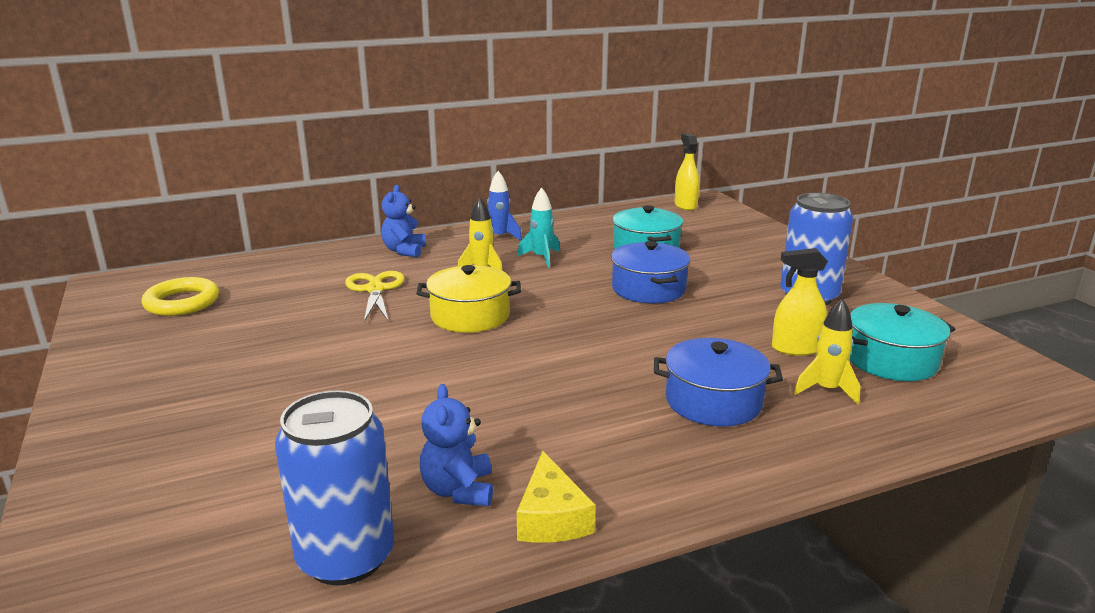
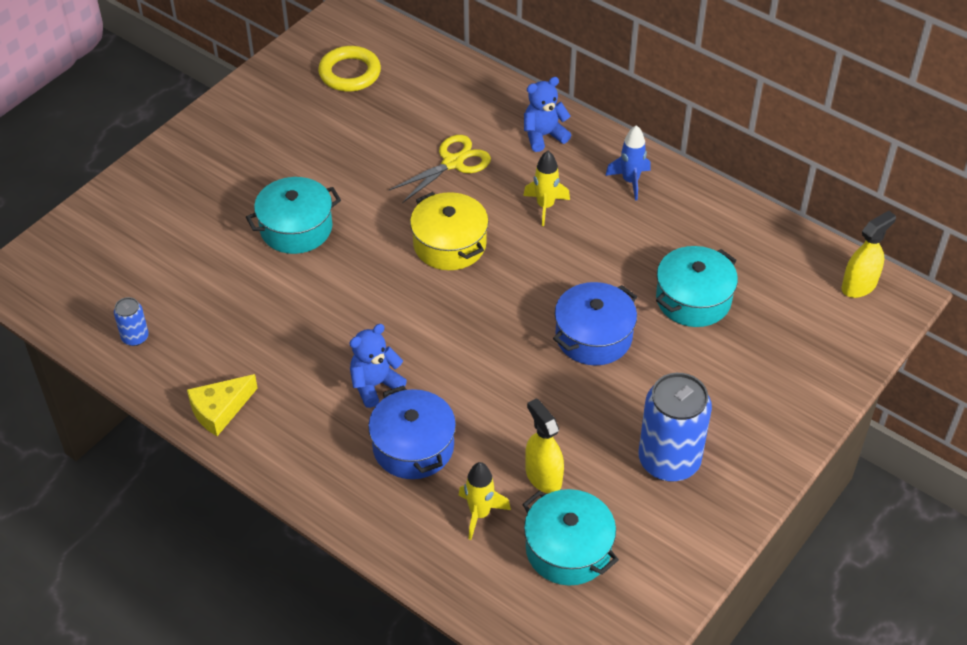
camera: 60 degrees right, 25 degrees up
(335, 384) = (296, 228): none -> turquoise pot
(346, 557) = (135, 337): blue can -> blue can, size x0.47
(458, 490) = (220, 354): blue teddy bear -> blue teddy bear (375, 385)
(541, 258) = (604, 233): turquoise rocket -> none

